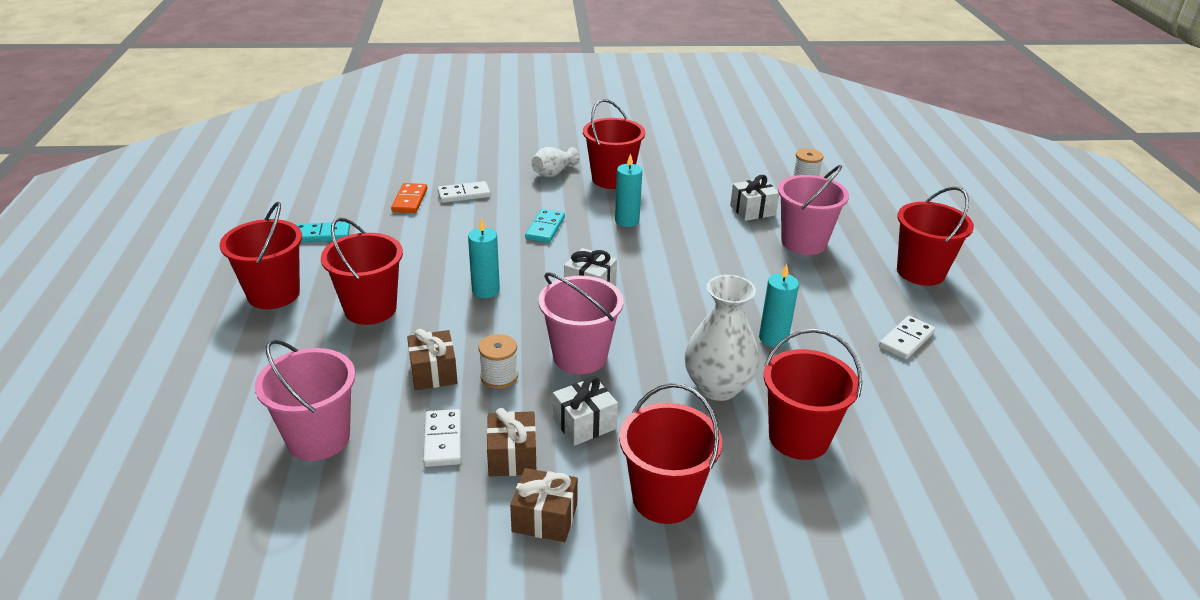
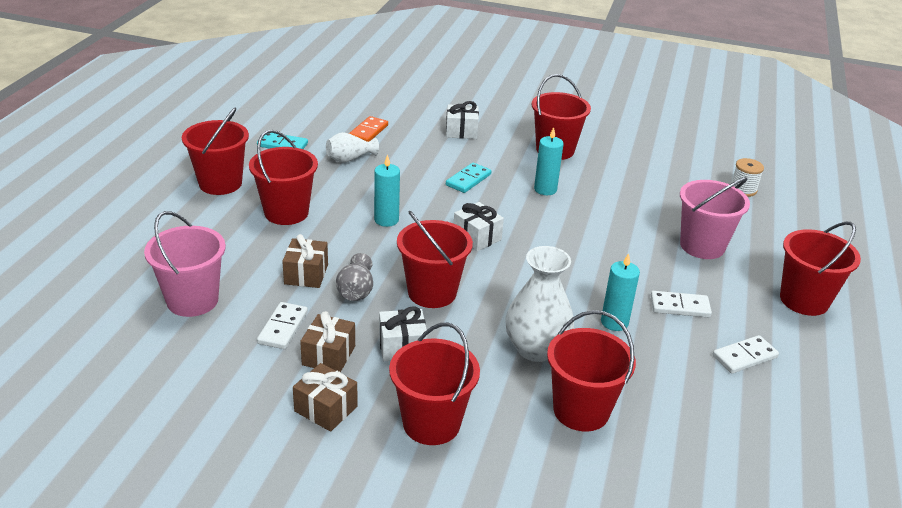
camera: 20 degrees right, 0 degrees up
(464, 194) = (416, 136): white domino -> white domino (680, 307)
(499, 377) = (356, 291): white spool -> grey vase
(553, 173) = (505, 134): white vase -> white vase (350, 159)
(580, 356) = (432, 292): pink bucket -> red bucket
(752, 210) = (671, 206): white gift -> white gift (461, 131)

